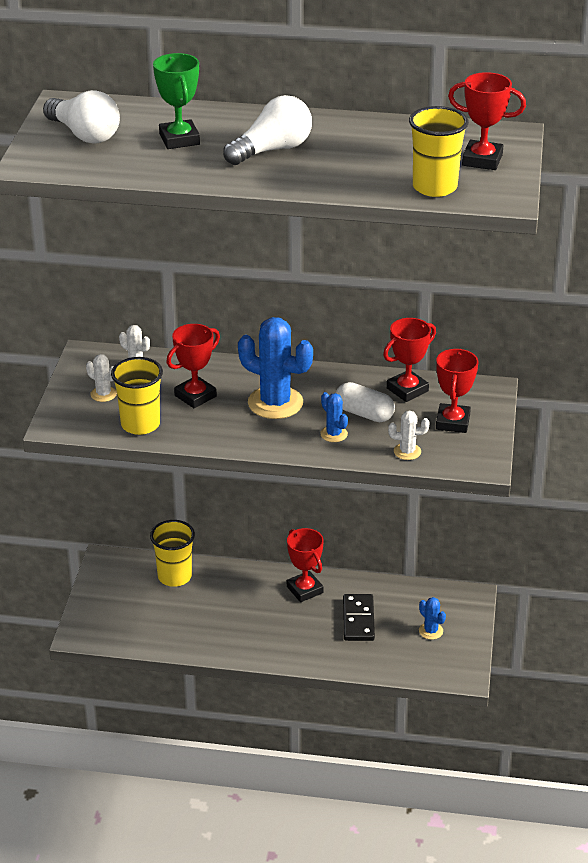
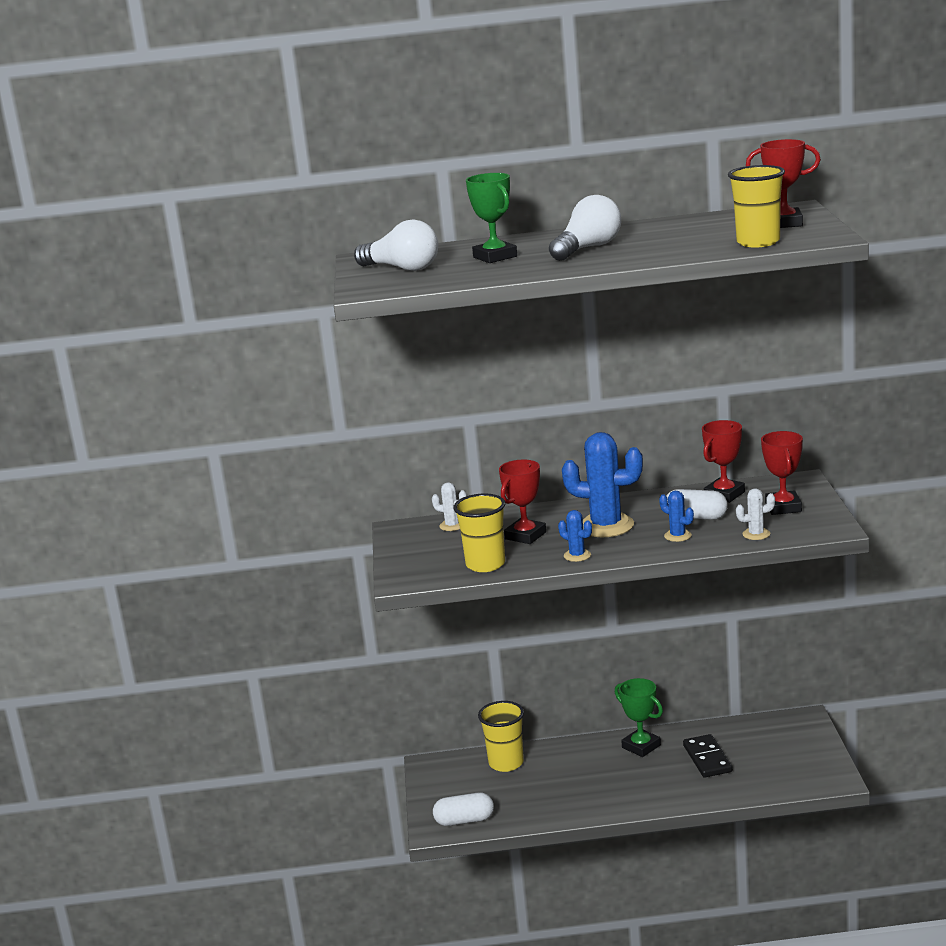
camera: 10 degrees left, 15 degrees down
(103, 394) = (434, 551): white cactus -> none
(110, 631) = (464, 820): none -> white capsule
(305, 589) = (641, 746): red trophy -> green trophy
(431, 631) = (783, 752): blue cactus -> blue cactus (577, 555)

